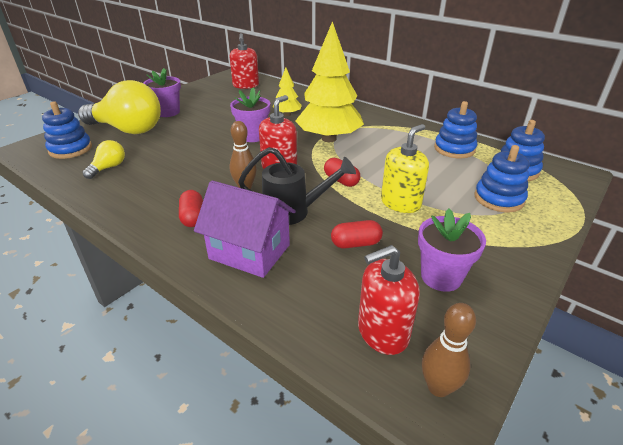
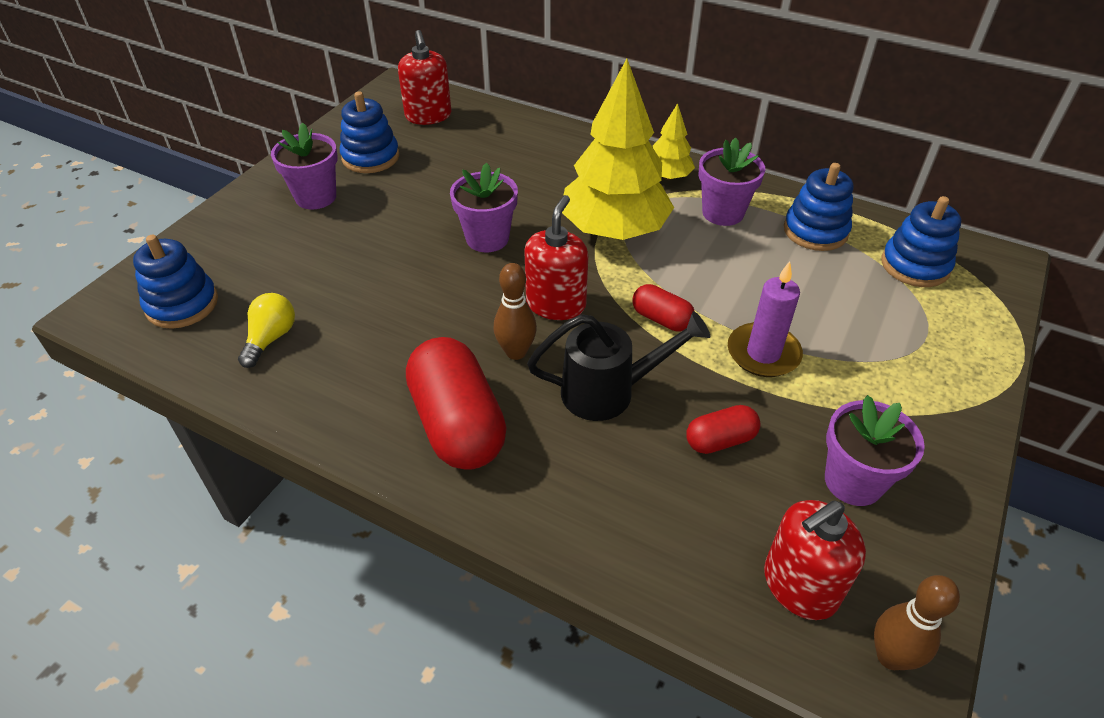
camera: 10 degrees left, 10 degrees up
(128, 129) = (263, 247): yellow light bulb -> none
(193, 217) = (457, 424): red capsule -> red capsule, size x2.00
(249, 252) = (571, 478): purple house -> none
(287, 114) = (527, 181): yellow tree -> yellow tree (668, 177)
(398, 136) = (723, 213): none -> purple flower pot
(400, 203) = (763, 353): yellow soap dispenser -> purple candle
(499, 199) = (901, 326): blue stacking toy -> blue stacking toy (370, 157)

